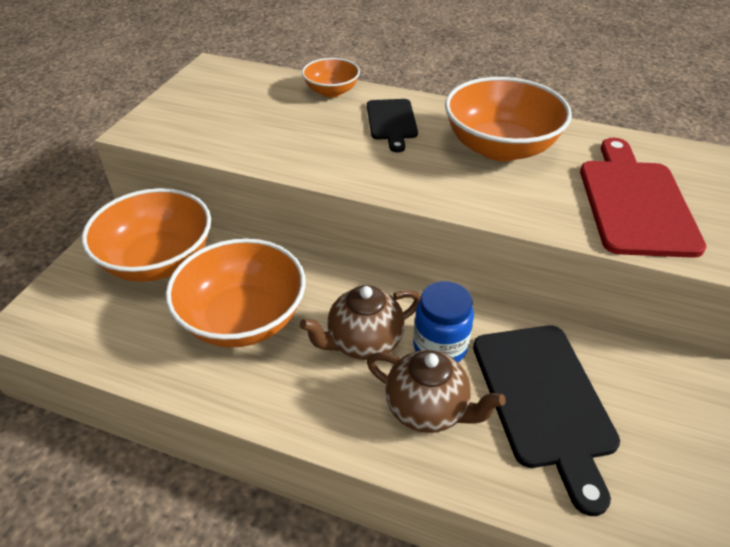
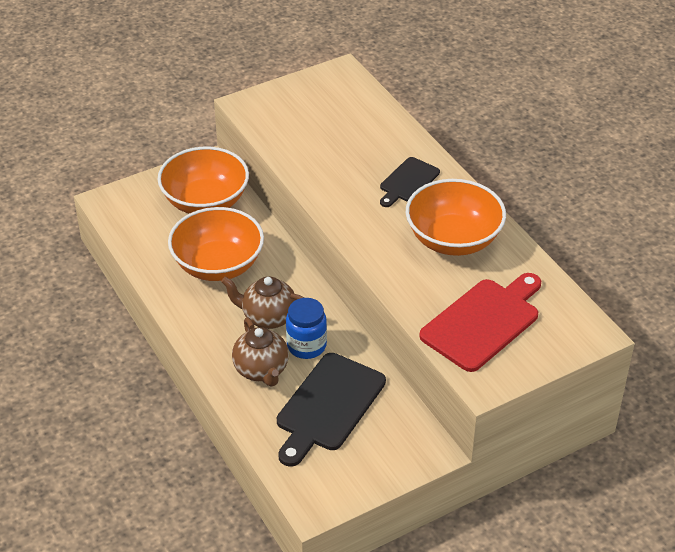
camera: 40 degrees right, 0 degrees up
(331, 91) = (398, 135): orange bowl -> none

